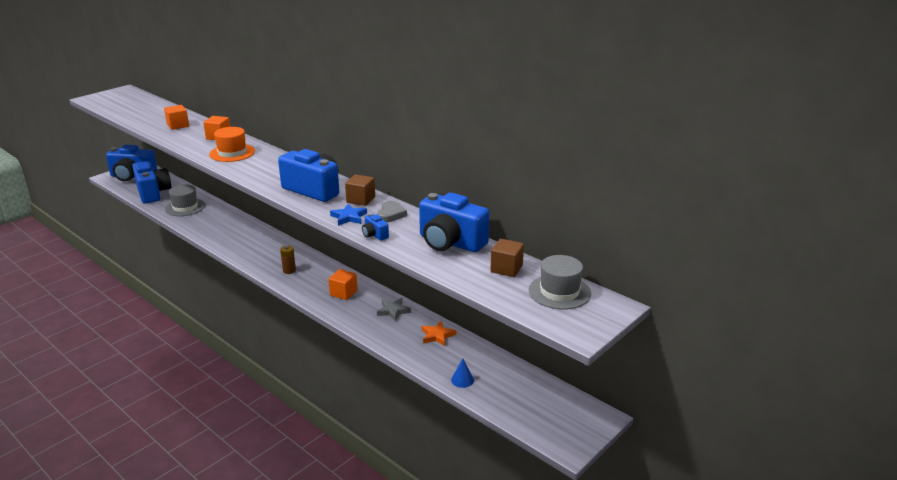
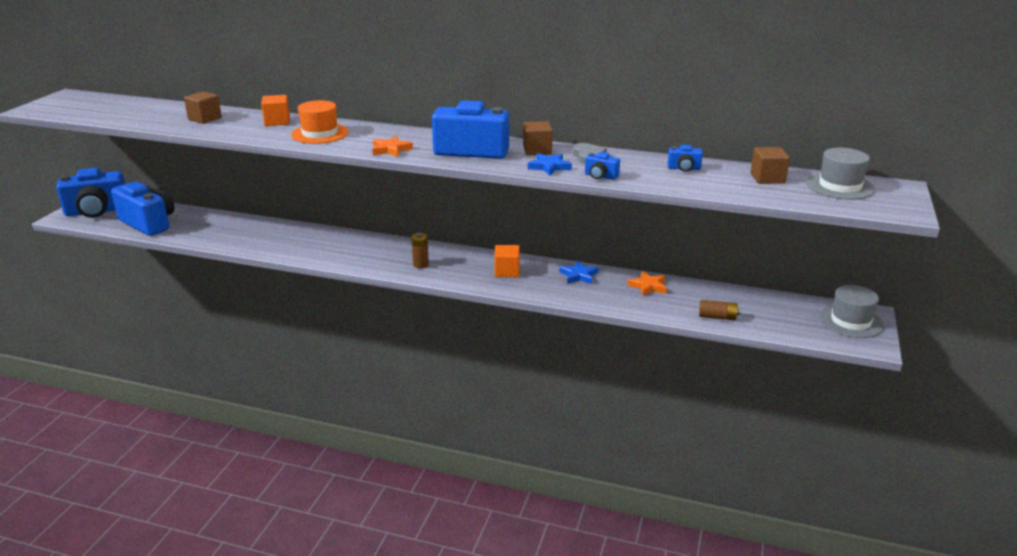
camera: 25 degrees left, 0 degrees up
(178, 125) = (205, 118): orange cube -> brown cube
(185, 207) = (212, 229): grey hat -> grey hat (850, 321)
(260, 177) = (391, 149): none -> orange star
(393, 311) = (578, 275): grey star -> blue star
(450, 242) = (684, 168): blue camera -> blue camera, size x0.43
(462, 380) = (717, 317): blue cone -> brown battery

